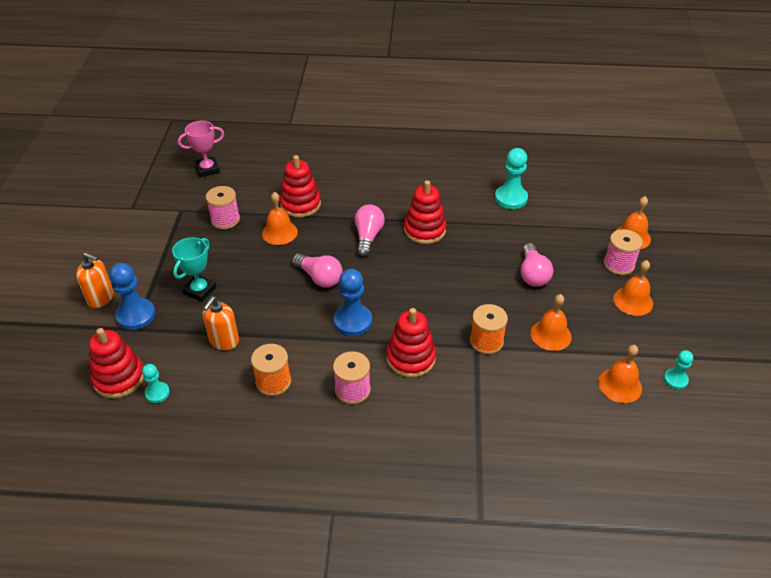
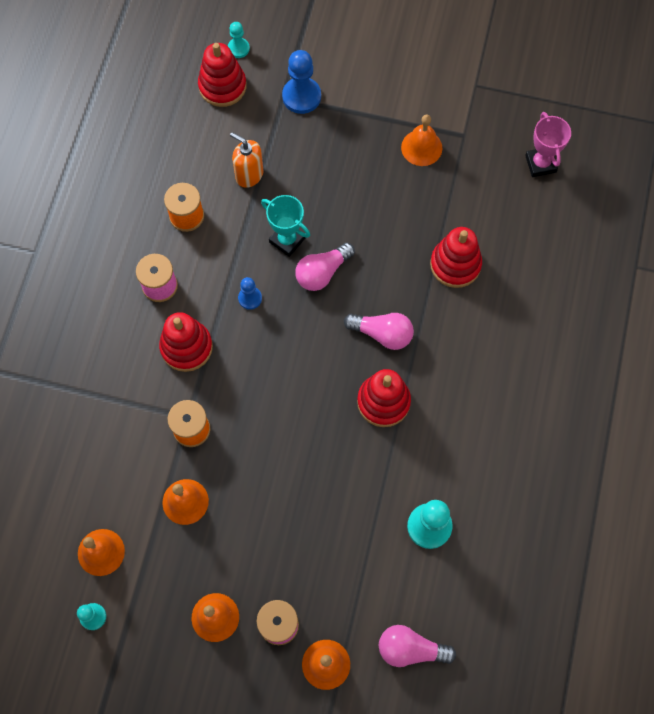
camera: 100 degrees right, 25 degrees up
(101, 298) = (332, 65): orange soap dispenser -> none
(157, 393) = (197, 118): turquoise pawn -> turquoise pawn (238, 48)
(200, 290) = (326, 154): turquoise trophy -> turquoise trophy (287, 240)
(225, 220) = (439, 181): pink spool -> none
(279, 232) = (406, 237): orange bell -> orange bell (421, 147)
(353, 321) = (250, 298): blue pawn -> blue pawn, size x0.57
(533, 274) = (282, 511): pink light bulb -> pink light bulb (410, 649)

